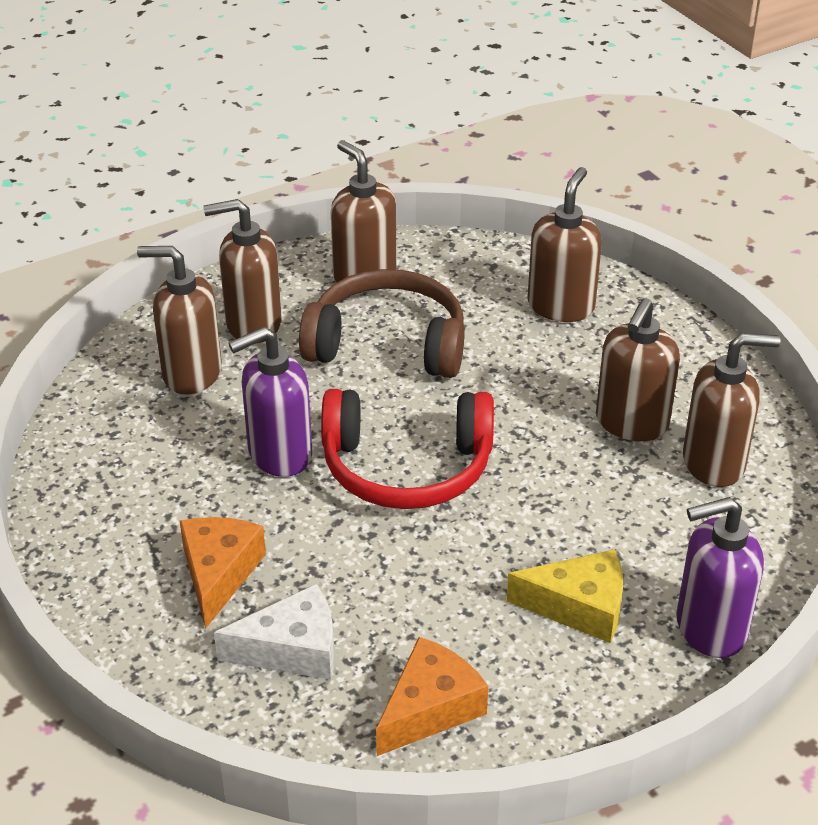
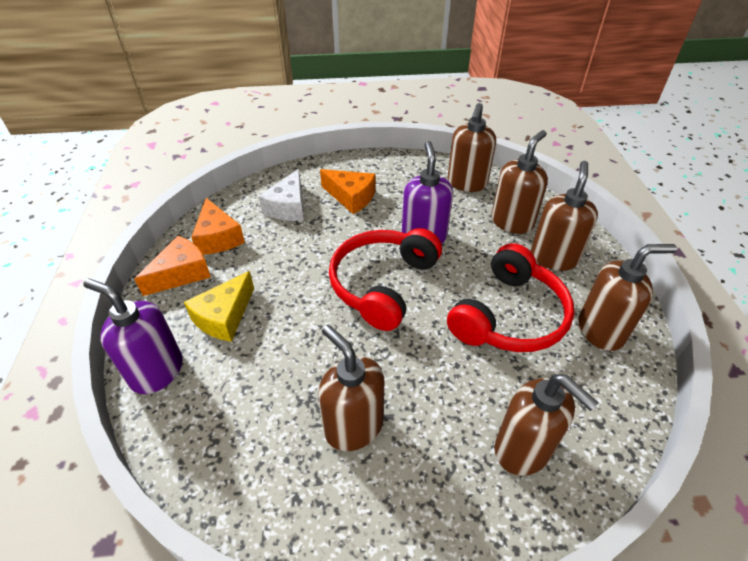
camera: 115 degrees right, 5 degrees up
(388, 344) = (509, 316): brown headphones -> red headphones
(539, 709) = (181, 273): none -> orange cheese
(709, 628) = (156, 371): purple soap dispenser -> purple soap dispenser turned 75 degrees counterclockwise
(714, 463) = (279, 461): brown soap dispenser -> brown soap dispenser (467, 183)

